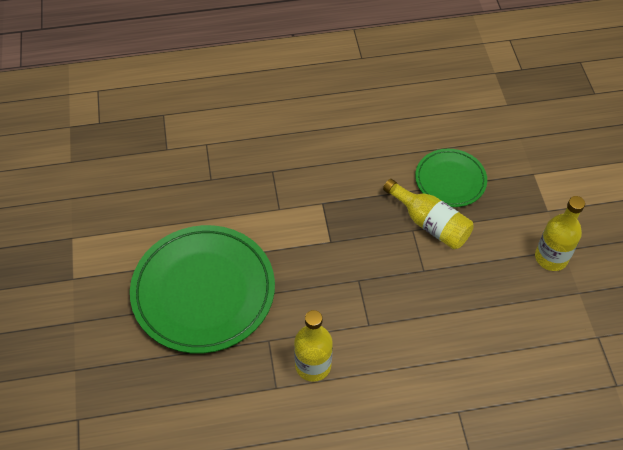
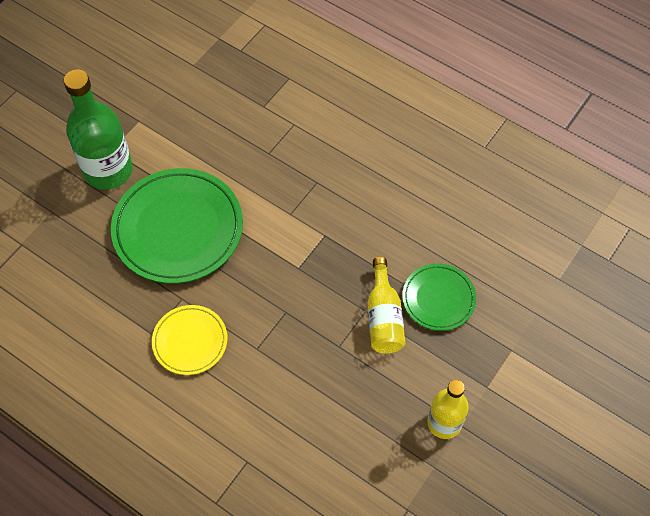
camera: 45 degrees right, 5 degrees up
(89, 296) = (108, 170): none -> green bottle
(313, 365) = (190, 341): yellow bottle -> yellow plate

